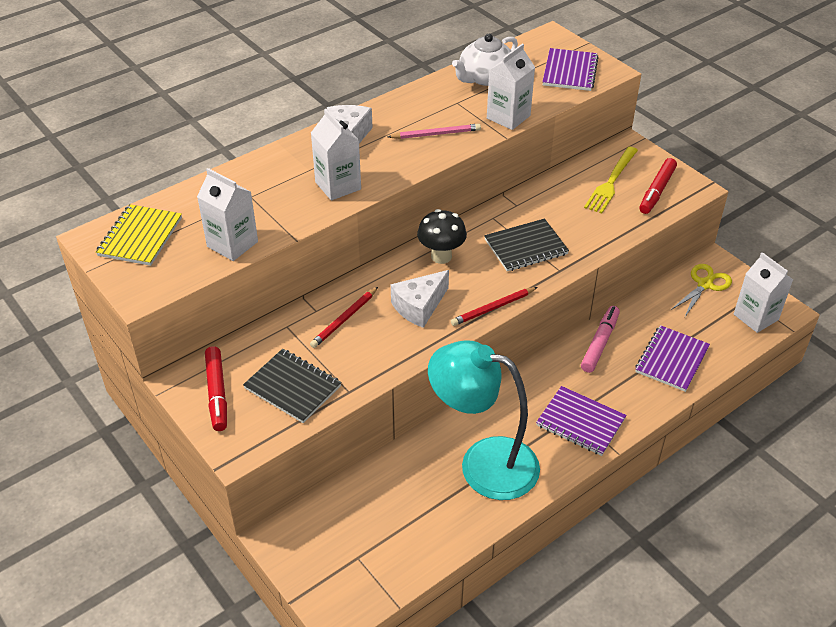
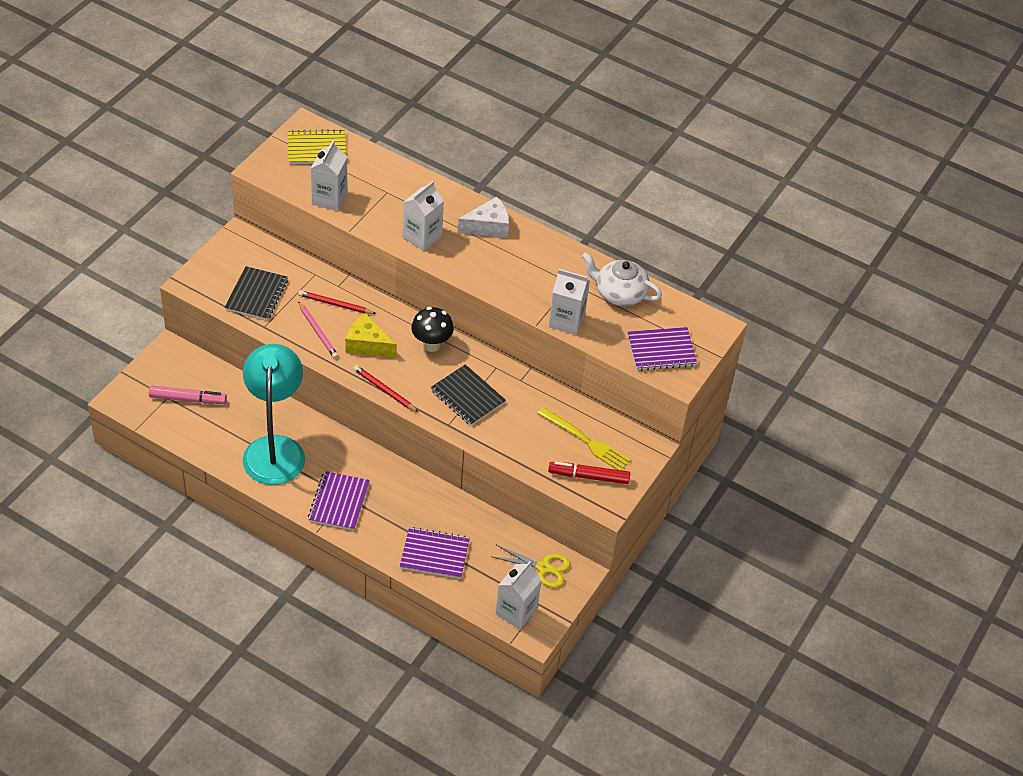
camera: 65 degrees right, 5 degrees up
(217, 393) = (236, 257): red marker -> none
(419, 306) = (367, 345): white cheese -> yellow cheese
(436, 134) = (518, 279): pink pencil -> pink pencil (318, 332)
(600, 343) = (433, 500): pink marker -> pink marker (188, 399)
(611, 182) = (586, 441): yellow fork -> yellow fork turned 150 degrees counterclockwise

